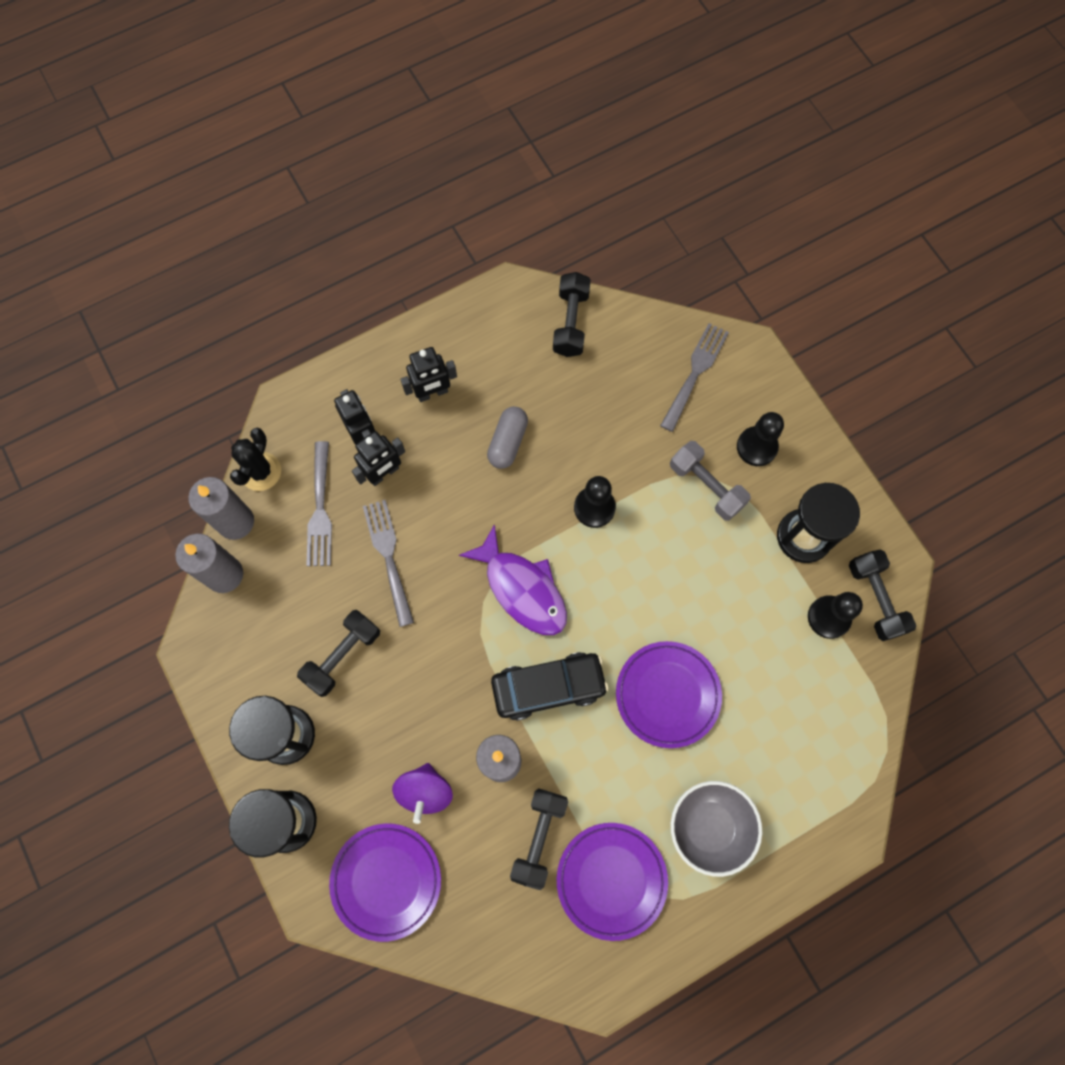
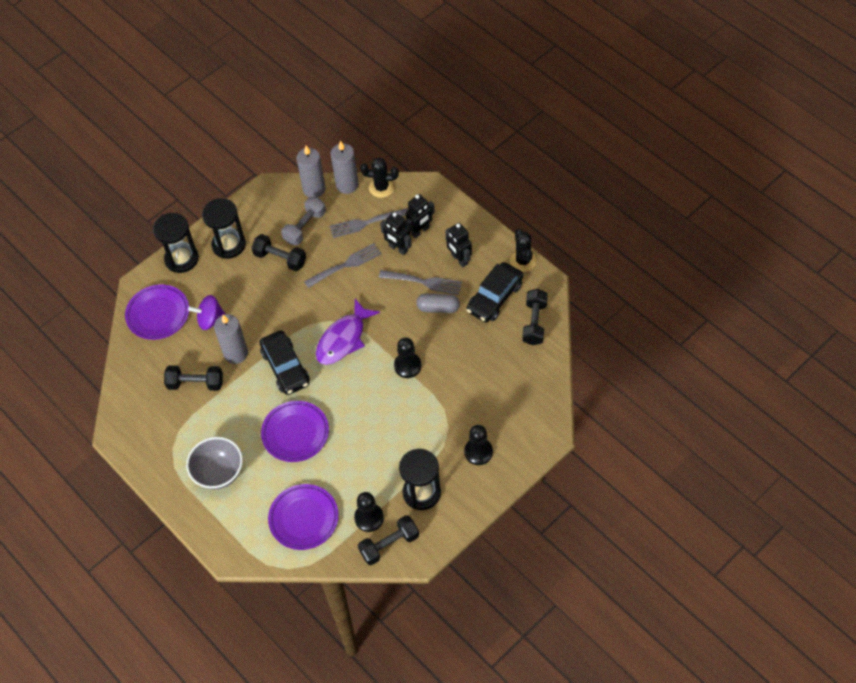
camera: 80 degrees right, 15 degrees down
(463, 310) = (523, 261): none -> black cactus
(513, 362) = (494, 297): none -> black car
(571, 322) = (534, 323): black dumbbell -> black dumbbell turned 75 degrees counterclockwise
(611, 880) = (178, 426): purple plate -> purple plate (304, 518)
(695, 374) = (521, 404): grey fork -> grey fork (423, 282)
(706, 486) = (441, 427): grey dumbbell -> grey dumbbell (305, 227)

